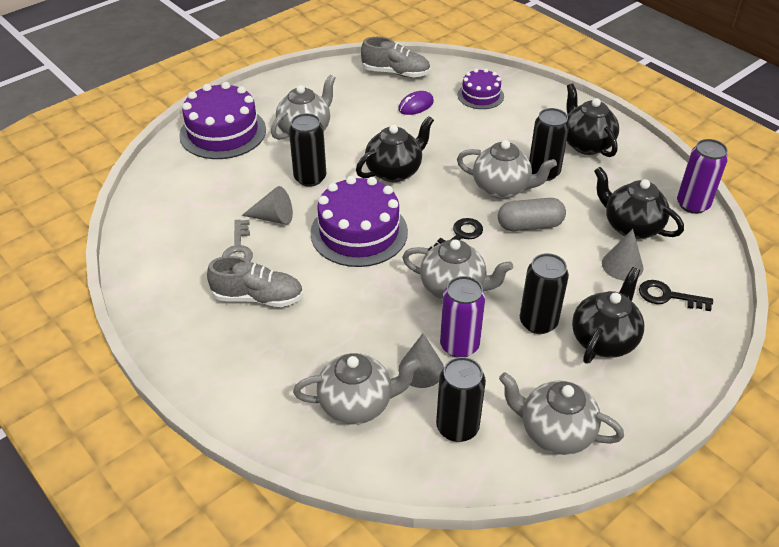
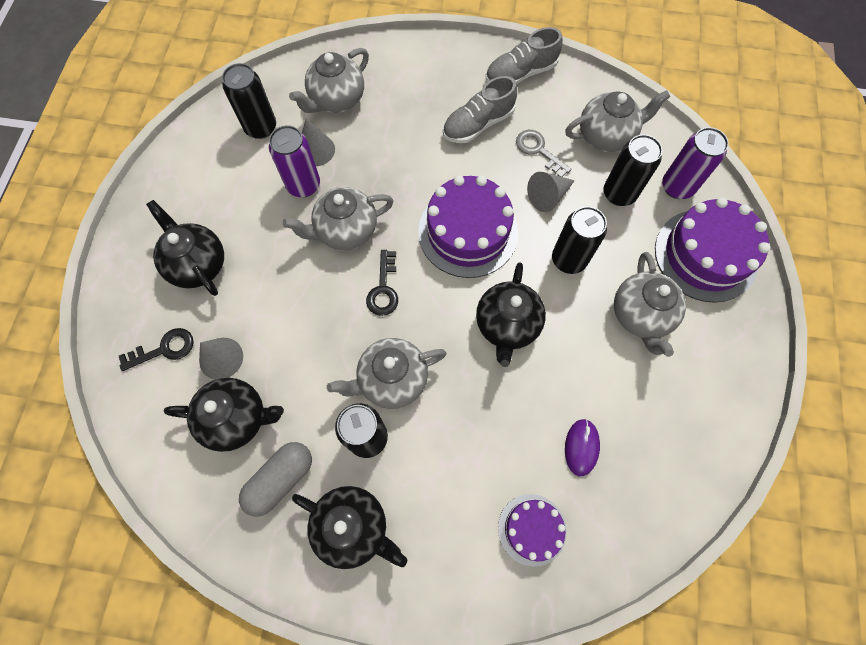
camera: 140 degrees right, 25 degrees up
(396, 73) = (660, 494): grey shoe -> grey shoe (520, 73)
(529, 225) = (332, 348): grey capsule -> grey capsule (280, 479)
(538, 322) = (258, 245): black can -> black can (619, 193)
(554, 432) = (194, 166): grey teapot -> grey teapot (606, 136)
(604, 340) = (198, 264): black teapot -> black teapot turned 150 degrees clockwise
(692, 204) = (188, 504): purple can -> purple can (677, 187)

